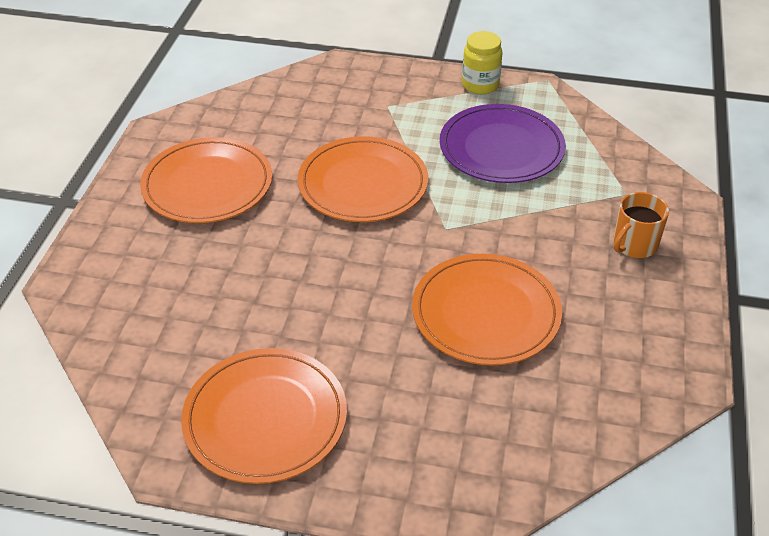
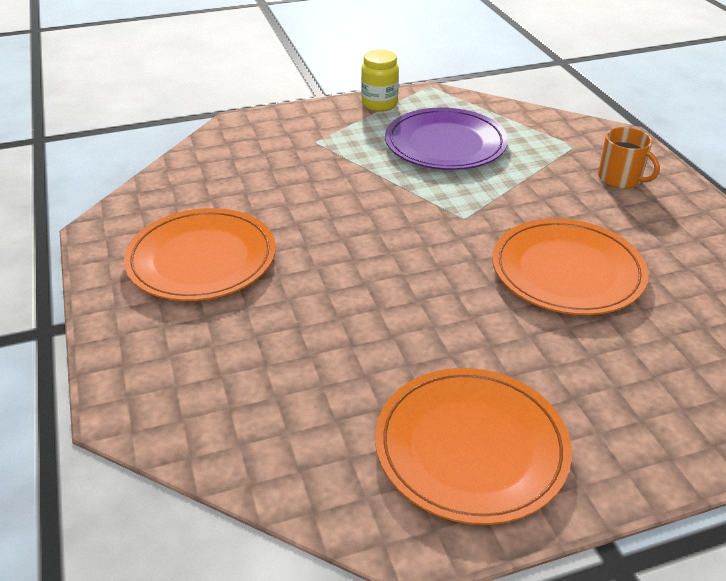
camera: 30 degrees left, 5 degrees down
(363, 184) = (355, 208): orange plate -> none
(634, 244) = (620, 179): orange mug -> orange mug turned 60 degrees counterclockwise

